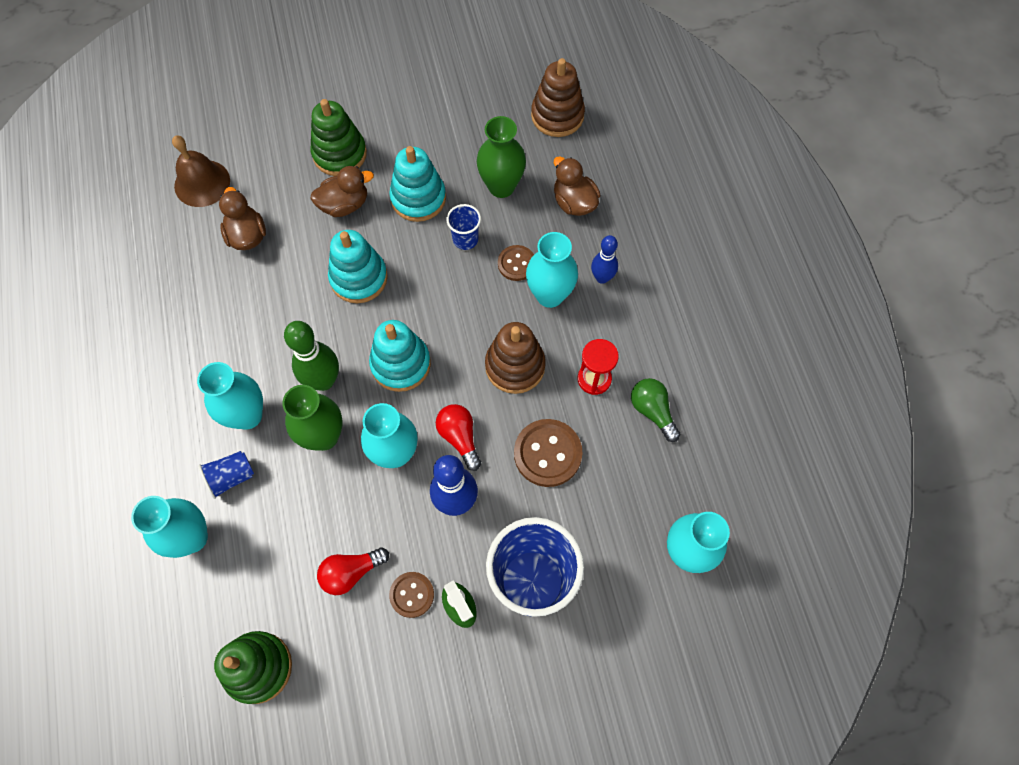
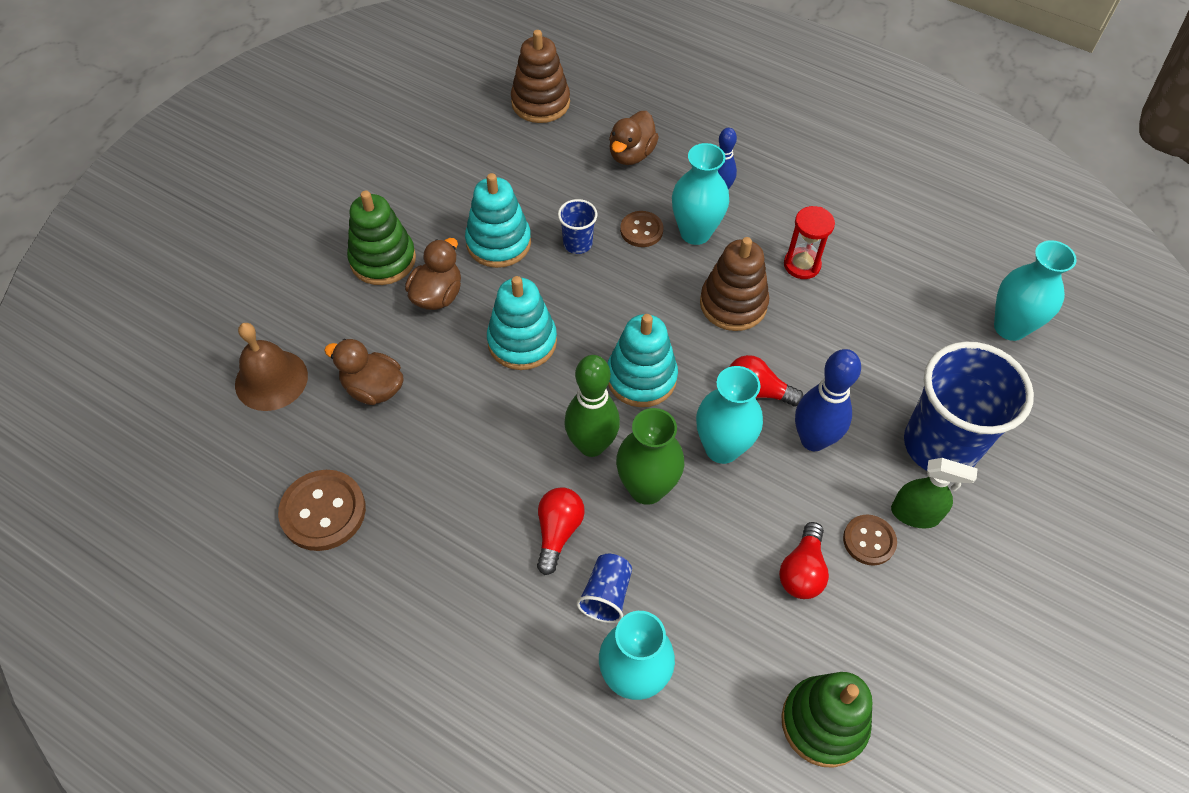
camera: 45 degrees left, 10 degrees down
(247, 415) = (558, 532): turquoise vase -> red light bulb
(501, 186) = (559, 184): green vase -> none
(547, 453) = (835, 345): brown button -> brown button (323, 511)
(574, 202) = (631, 154): brown duck -> brown duck turned 75 degrees counterclockwise
(652, 411) = (869, 253): green light bulb -> none

